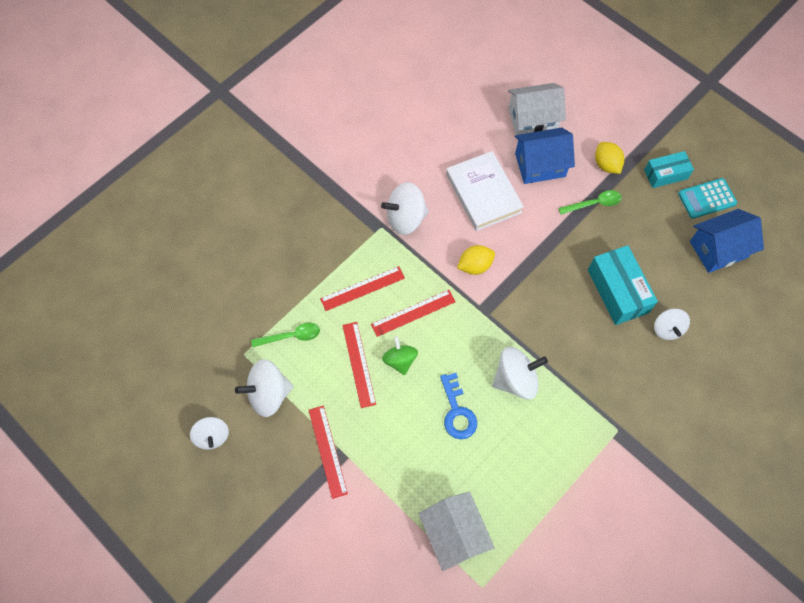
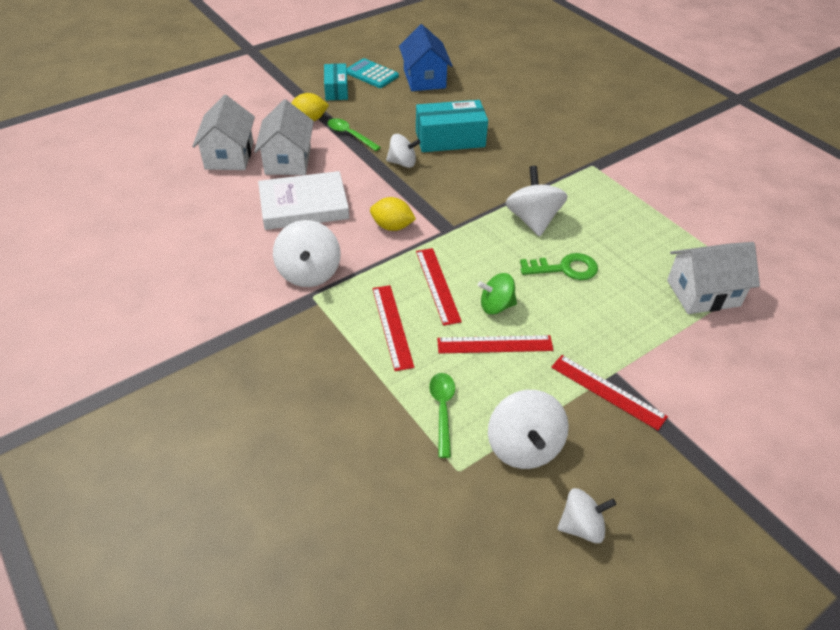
camera: 80 degrees left, 20 degrees down
(327, 451) = (607, 391): red ruler -> red ruler turned 45 degrees clockwise
(457, 412) = (565, 268): blue key -> green key
(475, 266) = (392, 226): yellow lemon -> yellow lemon turned 60 degrees counterclockwise
(540, 165) = (288, 160): blue house -> white house
(594, 203) = (349, 135): green spoon -> green spoon turned 45 degrees counterclockwise
(667, 329) = (495, 119): white spinning top -> white spinning top (402, 163)
(707, 198) = (371, 74): turquoise calculator -> turquoise calculator turned 135 degrees clockwise

